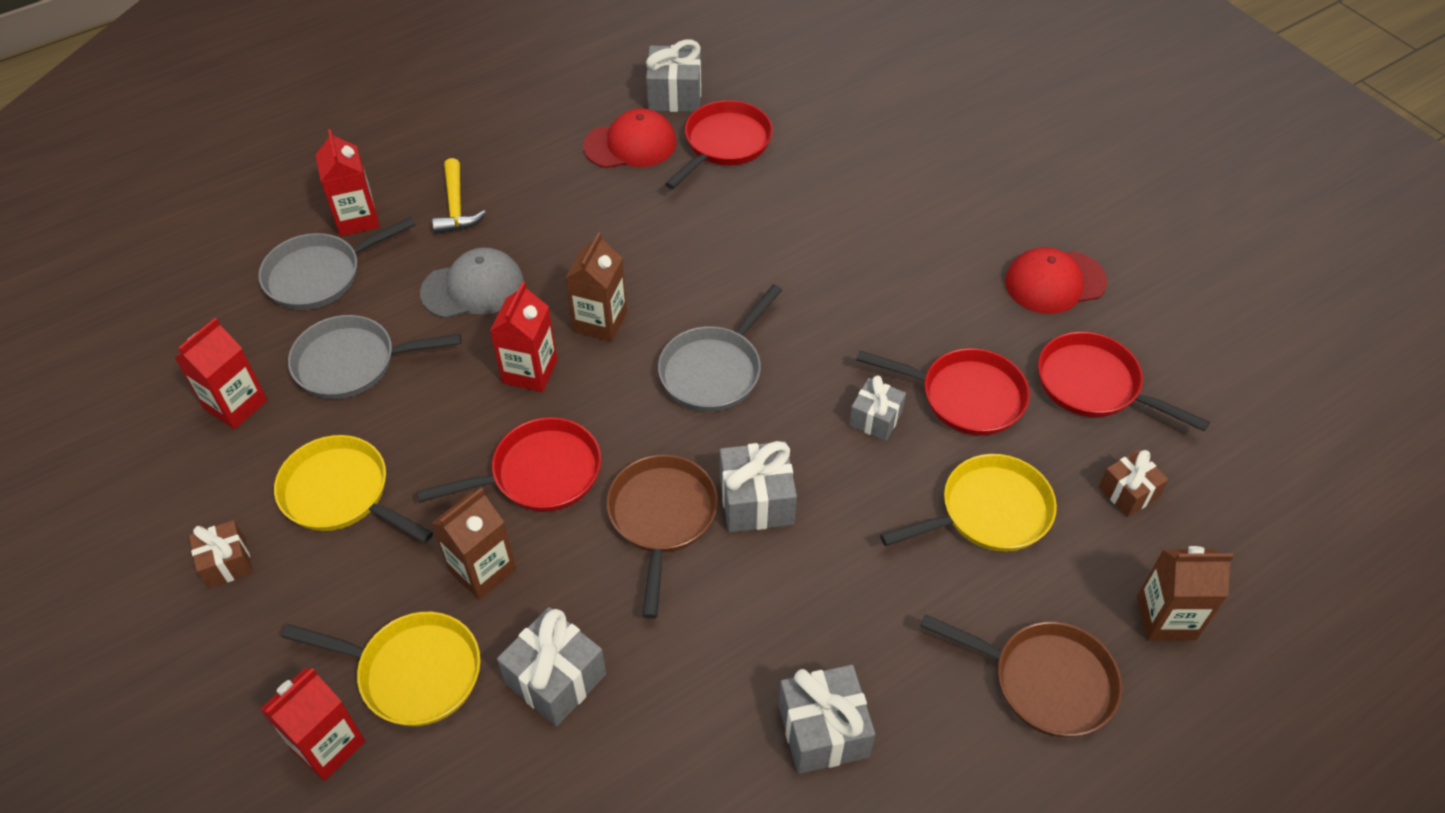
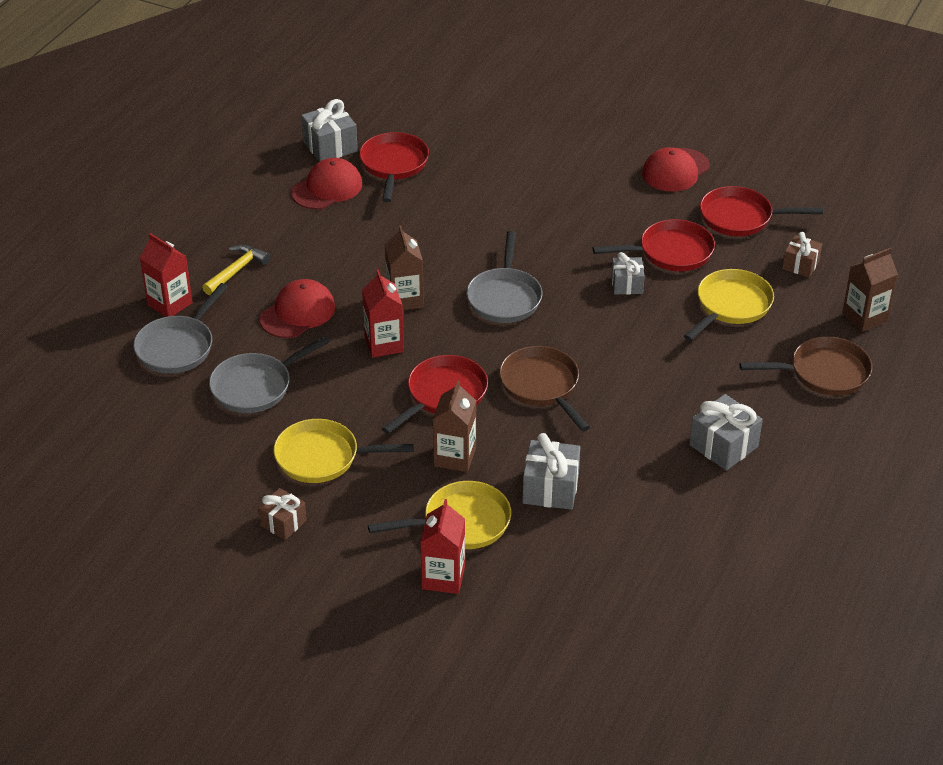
camera: 30 degrees left, 10 degrees down
(236, 405) = (196, 441): red carton -> none
(456, 207) = (237, 270): yellow hammer -> yellow hammer turned 105 degrees counterclockwise
(473, 288) = (298, 313): grey cap -> red cap
(756, 501) = (591, 354): grey gift -> none

